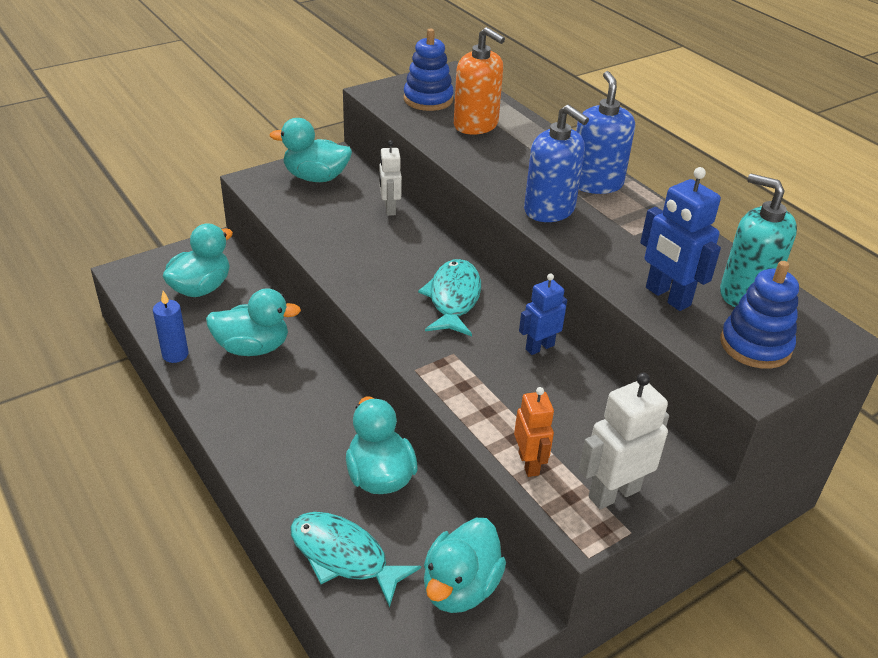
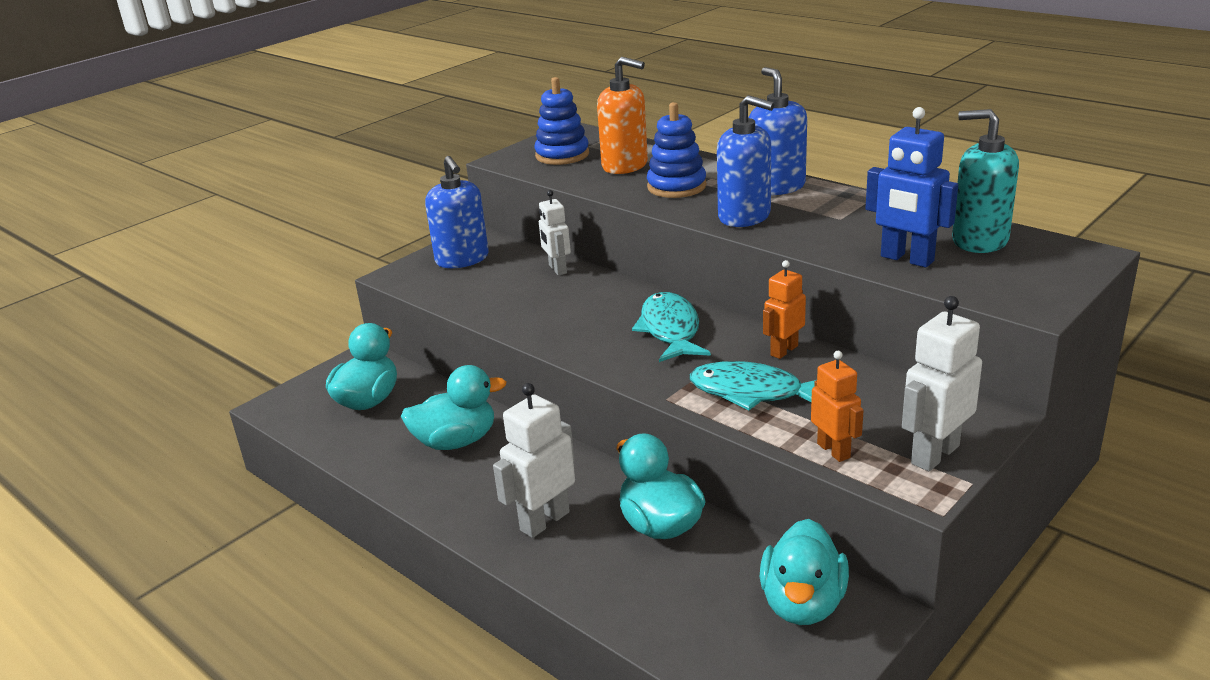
camera: 10 degrees left, 10 degrees down
(175, 354) = (370, 468): blue candle -> none
(289, 445) = (544, 521): none -> white robot
(316, 177) = (462, 259): turquoise duck -> blue soap dispenser
(344, 556) = (661, 608): turquoise fish -> turquoise fish (753, 392)
(539, 347) = (784, 350): blue robot -> orange robot
(755, 345) = (1016, 278): blue stacking toy -> blue stacking toy (676, 186)

